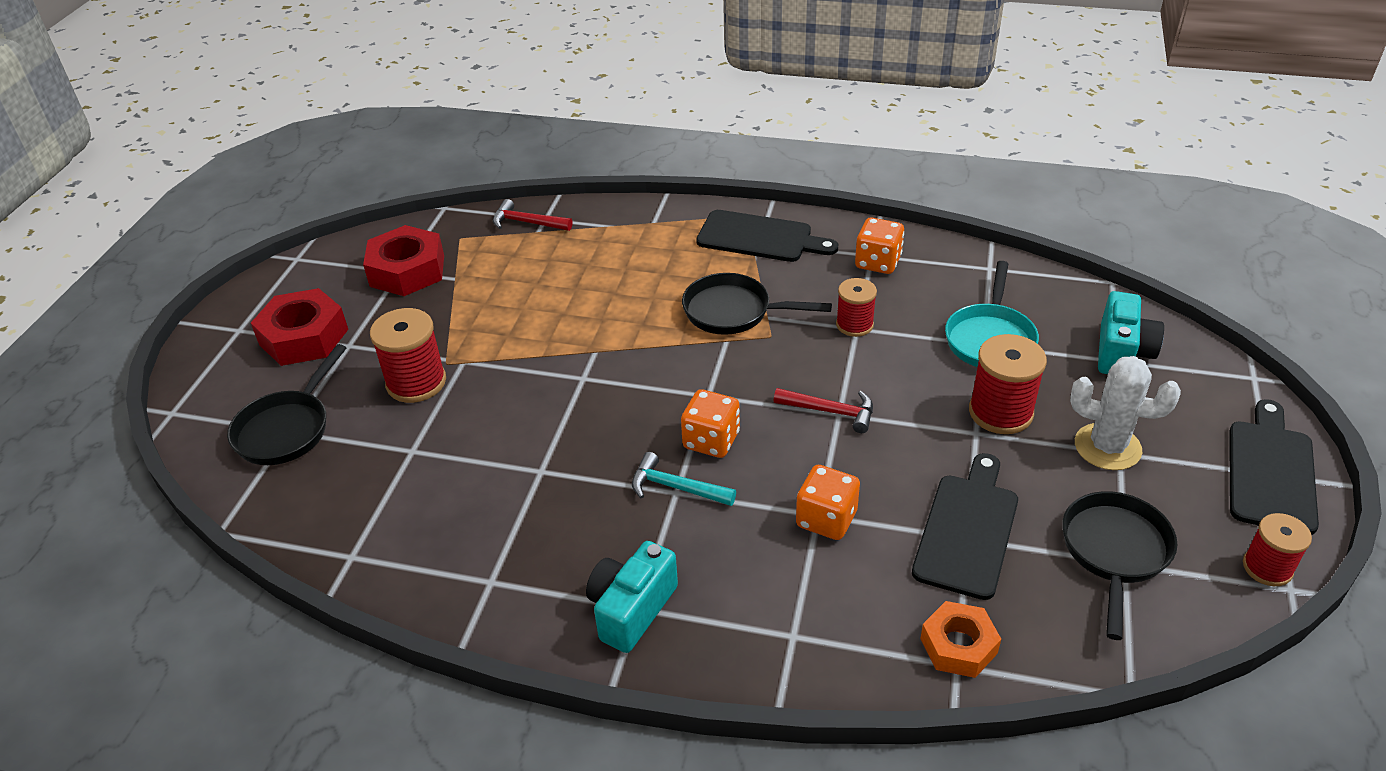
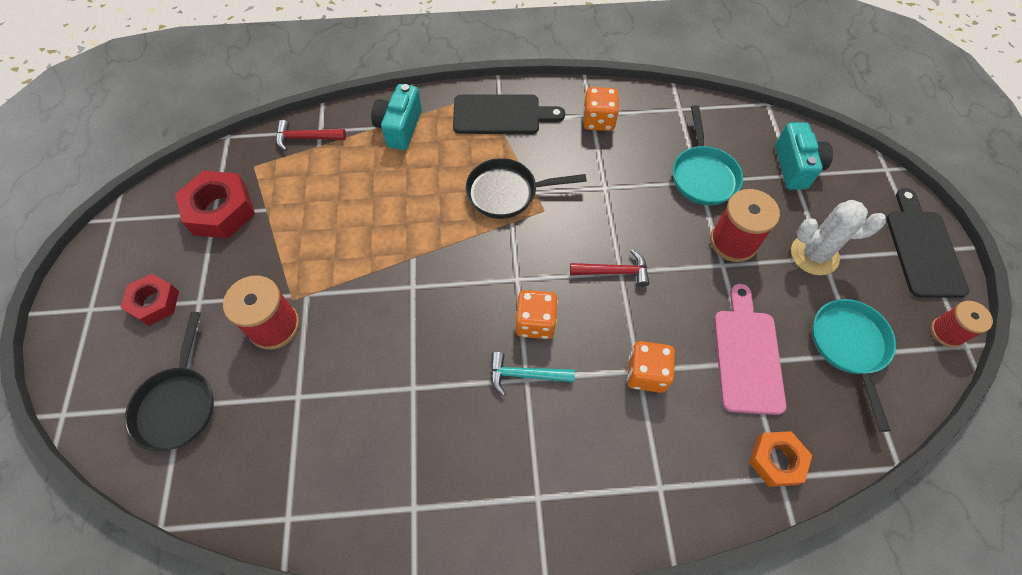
camera: 20 degrees left, 20 degrees up
(304, 337) = (154, 303): red nut -> red nut, size x0.65
(631, 609) = (534, 501): turquoise camera -> turquoise camera (399, 127)
(854, 325) = (602, 184): red spool -> none
(967, 530) = (747, 355): black cutting board -> pink cutting board
(1114, 552) = (849, 346): black pan -> turquoise pan

